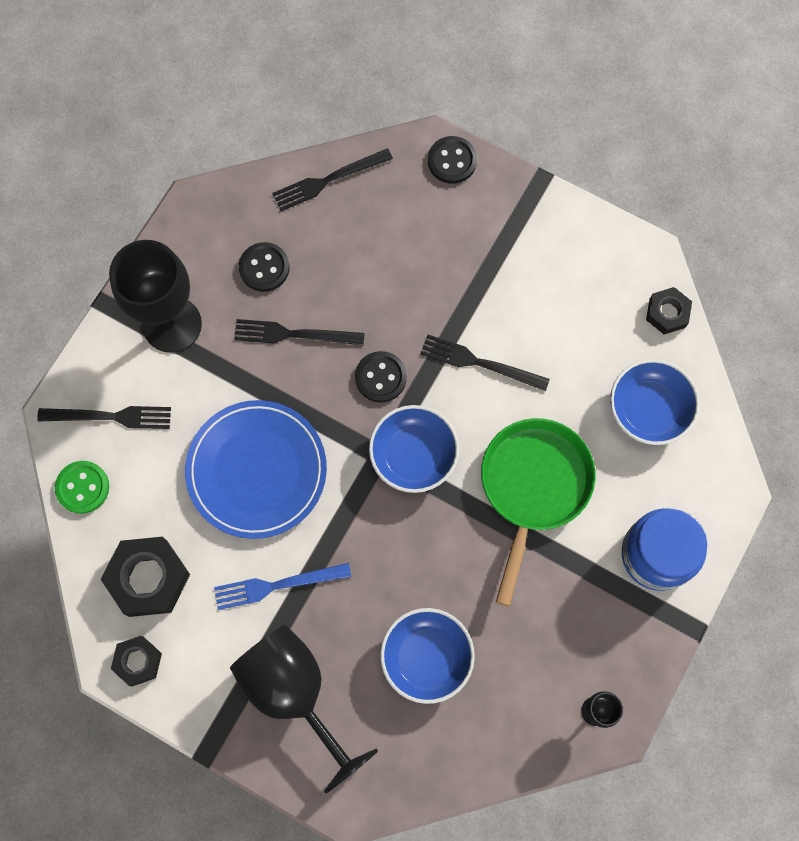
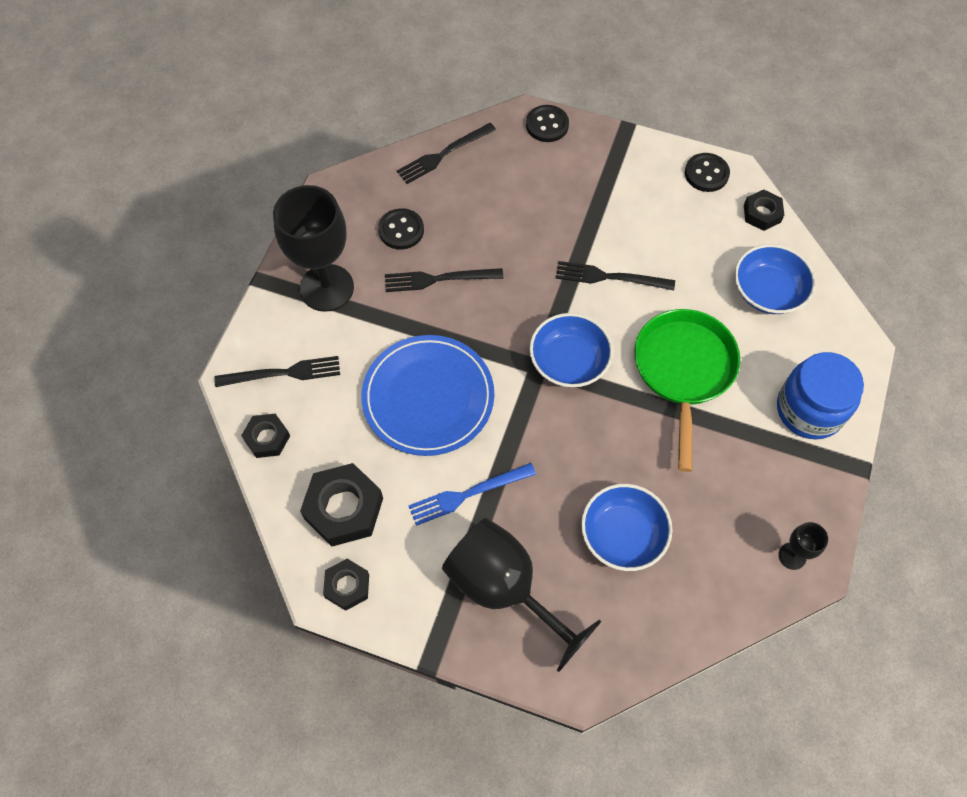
camera: 10 degrees left, 10 degrees down
(82, 487) = (267, 438): green button -> black nut
(380, 377) = (524, 302): black button -> black button (706, 174)

